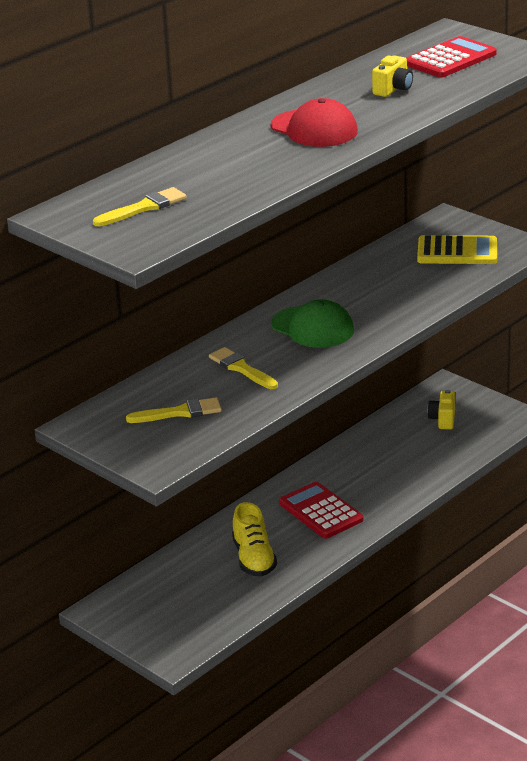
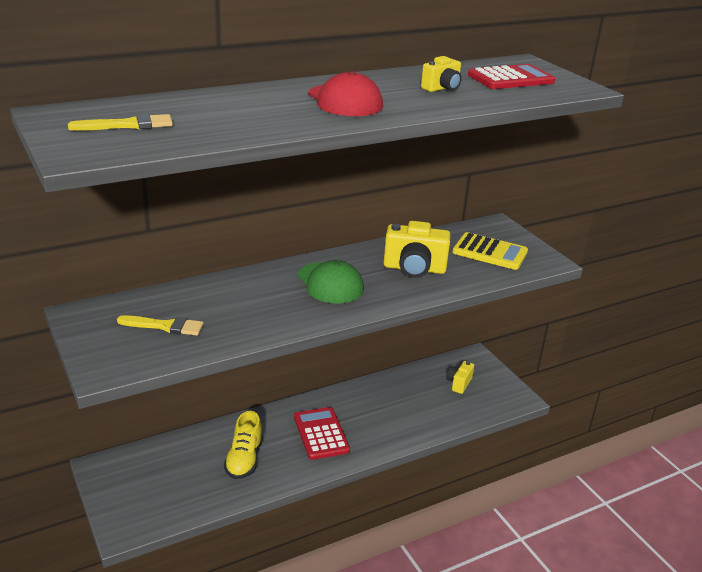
camera: 15 degrees right, 0 degrees up
(241, 368) = (246, 302): yellow brush -> none
(389, 290) = (414, 269): none -> yellow camera

